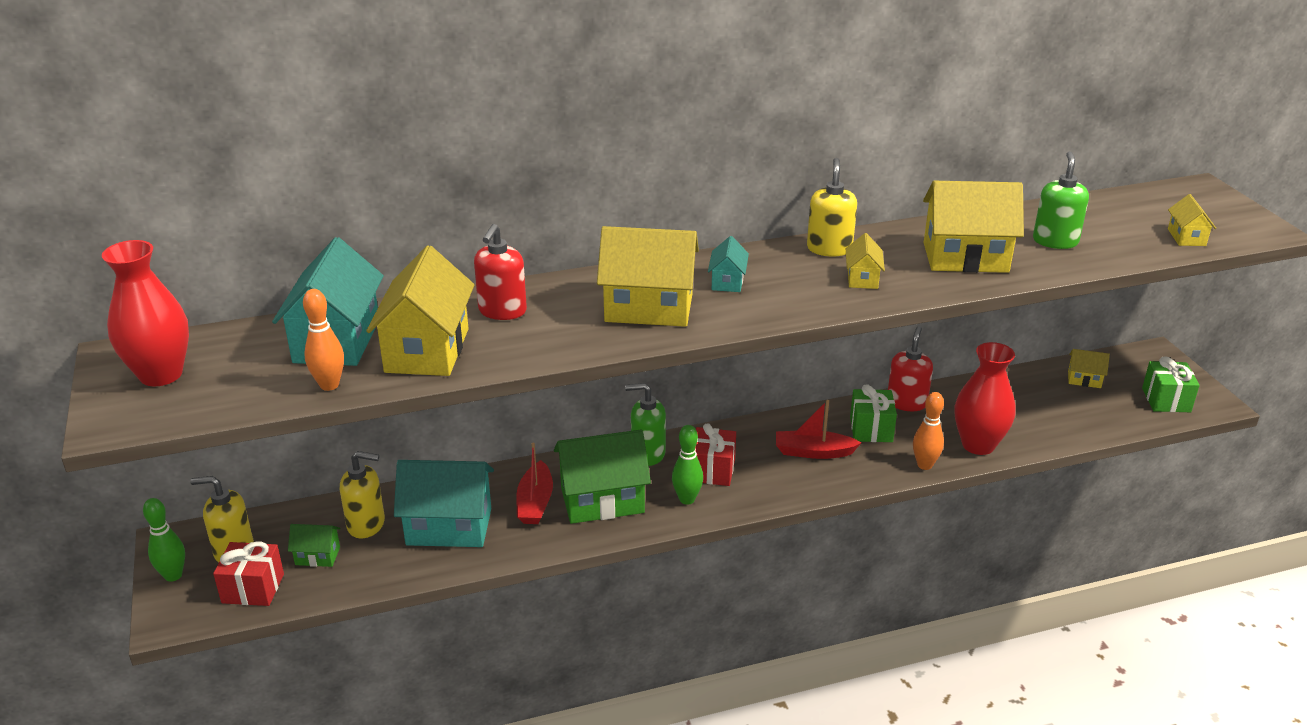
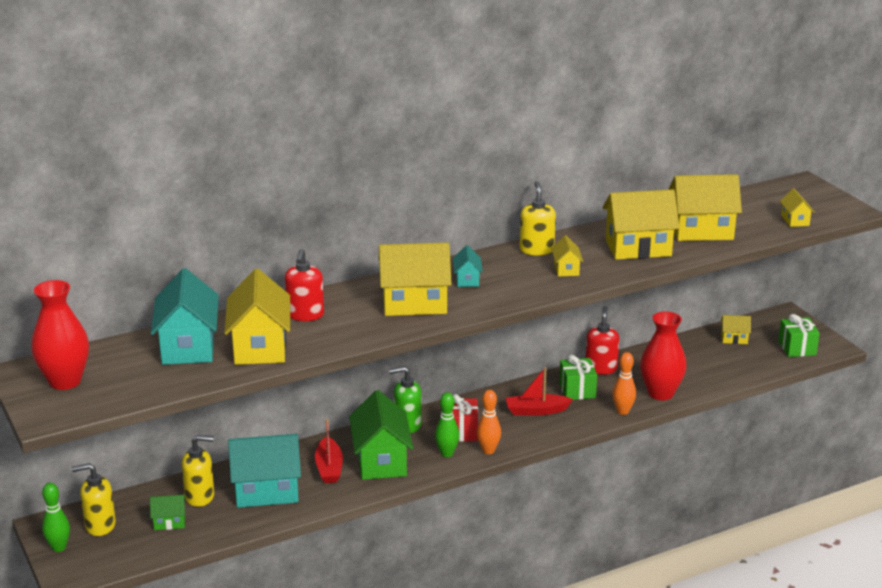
camera: 10 degrees left, 5 degrees down
(253, 588) = (127, 549): red gift -> none
(329, 385) = (197, 376): orange bowling pin -> orange bowling pin (488, 450)
(602, 500) = (381, 461): green house -> green house turned 75 degrees counterclockwise
(1055, 241) = (701, 231): green soap dispenser -> yellow house

